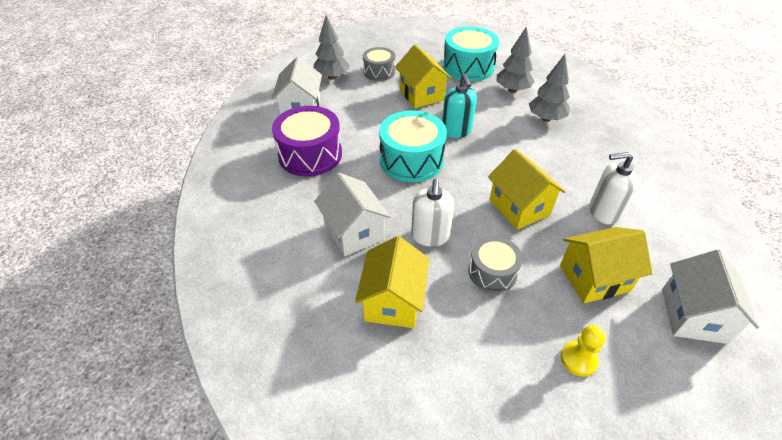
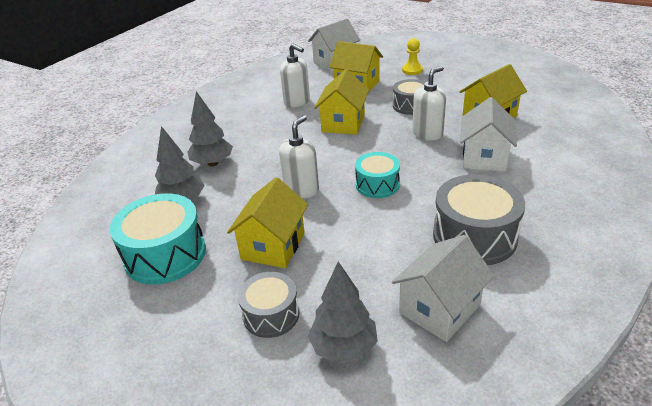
camera: 135 degrees left, 10 degrees down
(310, 155) = (474, 236): purple drum -> grey drum
(411, 160) = (377, 185): turquoise drum -> turquoise drum, size x0.61
(456, 131) = (301, 189): turquoise soap dispenser -> white soap dispenser

